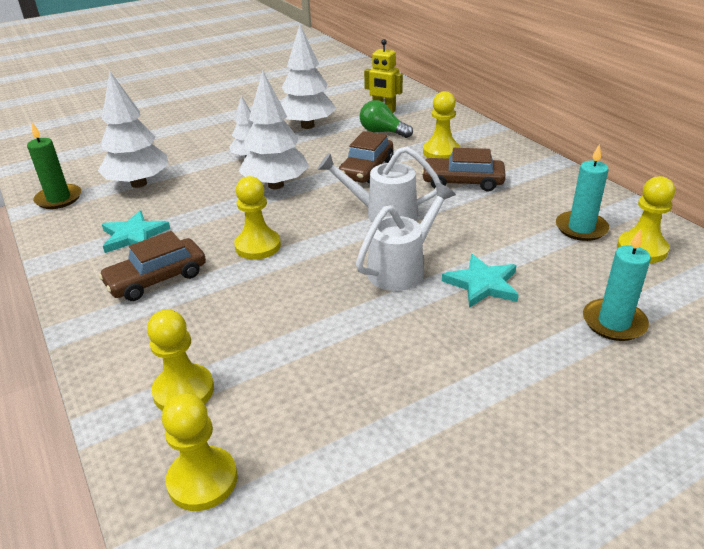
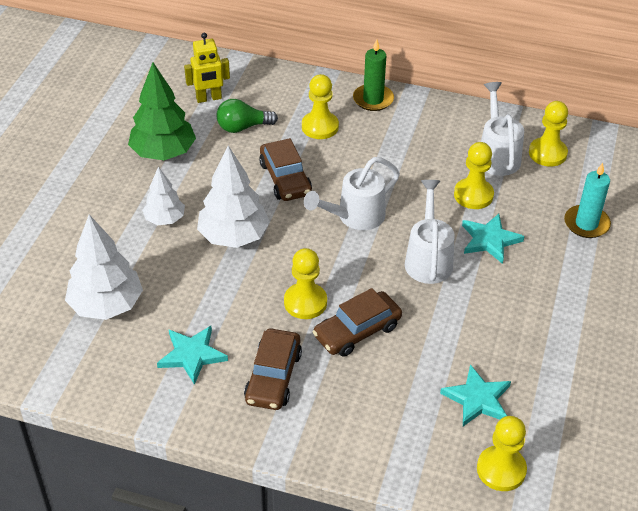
camera: 45 degrees left, 10 degrees up
(59, 199) = (55, 366): green candle -> green candle (373, 99)
(183, 391) = (416, 434): yellow pawn -> yellow pawn (473, 195)
(279, 400) = (477, 399): none -> turquoise star
(307, 126) = (163, 153): white tree -> green tree
(462, 182) = (373, 152): brown car -> brown car (357, 331)
(581, 228) = (497, 155): turquoise candle -> white watering can

